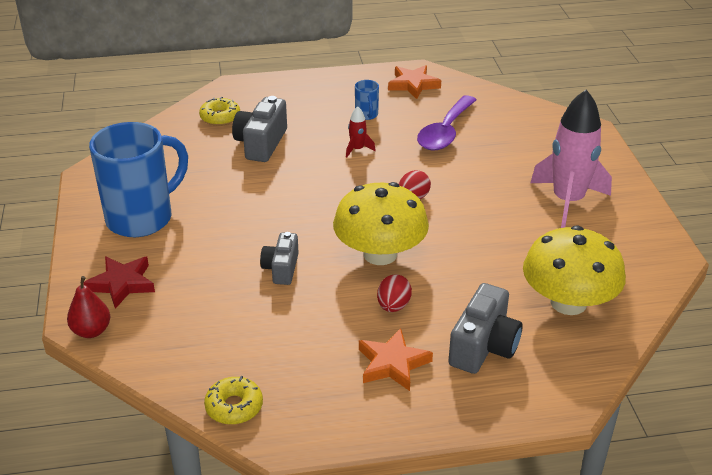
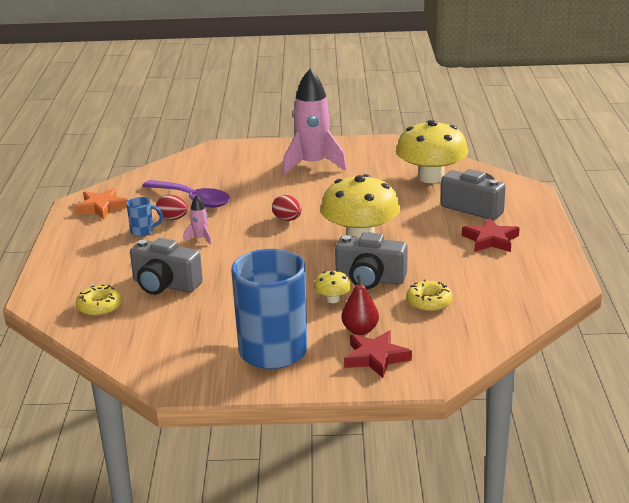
camera: 80 degrees left, 10 degrees down
(91, 331) = (441, 371): red pear -> red pear (360, 330)
(234, 407) = (536, 302): yellow donut -> yellow donut (429, 302)
(236, 246) = (333, 299): none -> yellow mushroom
(281, 268) = (370, 279): grey camera -> grey camera, size x1.54
(357, 149) = (200, 238): red rocket -> pink rocket
(392, 364) = (490, 240): orange star -> red star
(393, 306) = (426, 236): red egg -> red egg (173, 219)

